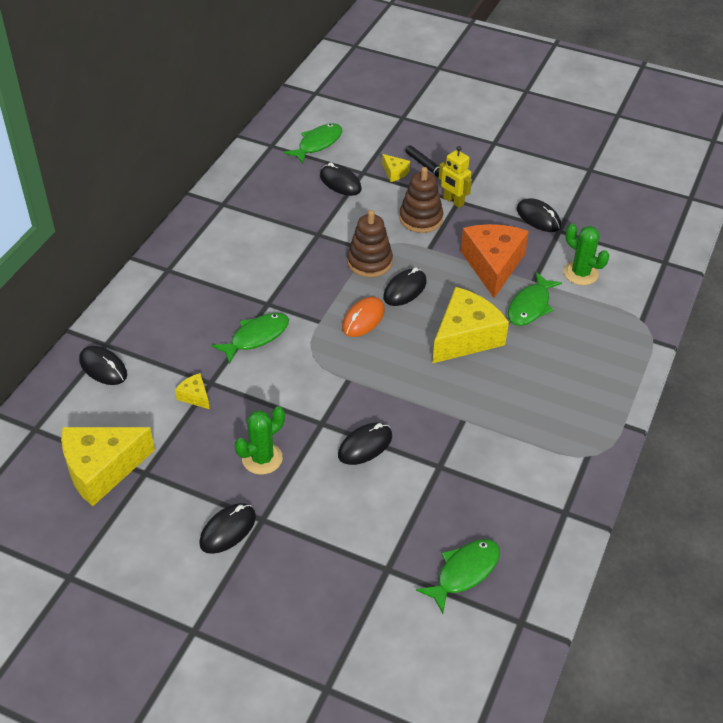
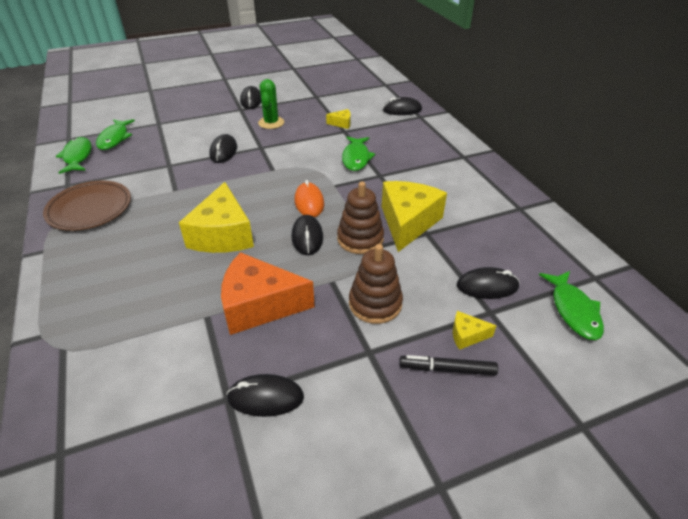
camera: 135 degrees right, 5 degrees down
(102, 469) = (335, 89): yellow cheese -> yellow cheese (408, 222)
(453, 201) = (372, 347): yellow robot -> none
(493, 265) = (259, 305): orange cheese -> orange cheese turned 135 degrees clockwise
(530, 306) = (190, 290): green fish -> green fish (77, 156)
(559, 452) = (90, 209): none -> brown plate
(580, 273) = (162, 358): green cactus -> none

